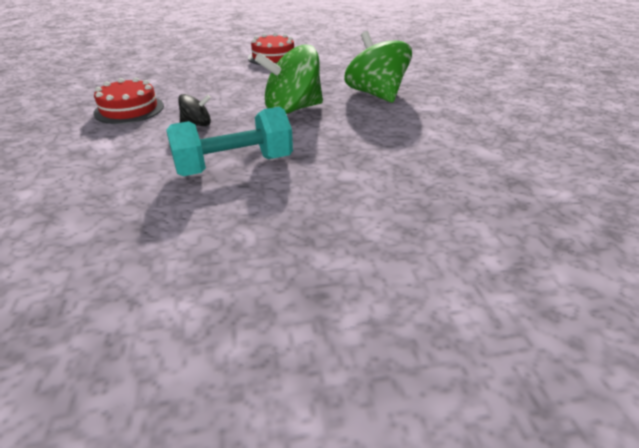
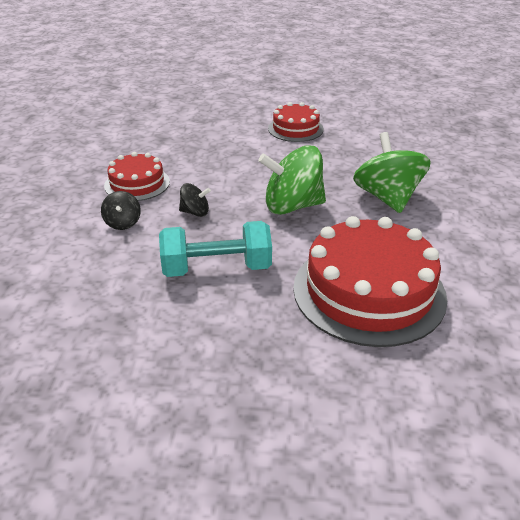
camera: 15 degrees right, 0 degrees up
(121, 141) = (123, 223): none -> black spinning top
(393, 163) = (368, 291): none -> red cake

